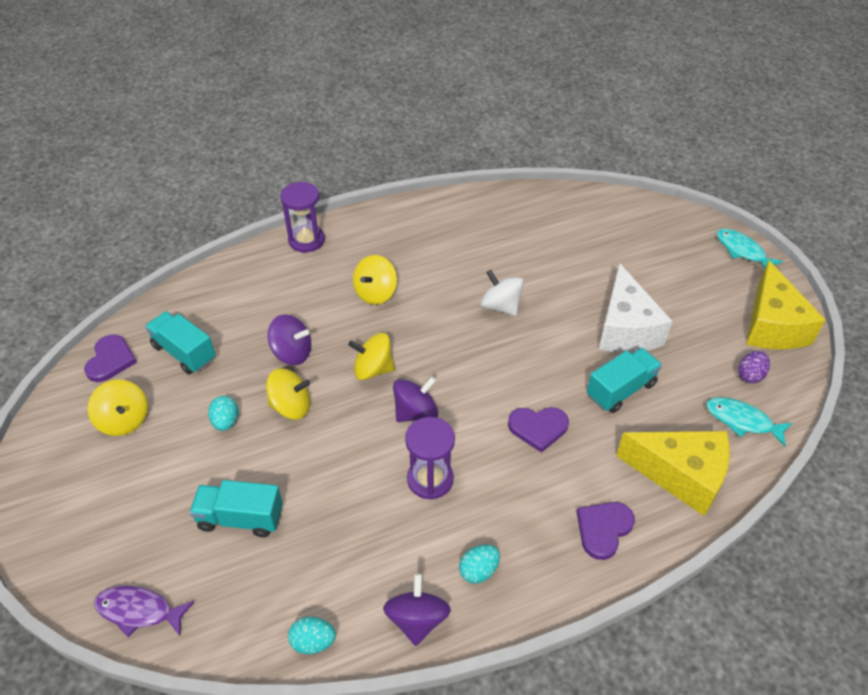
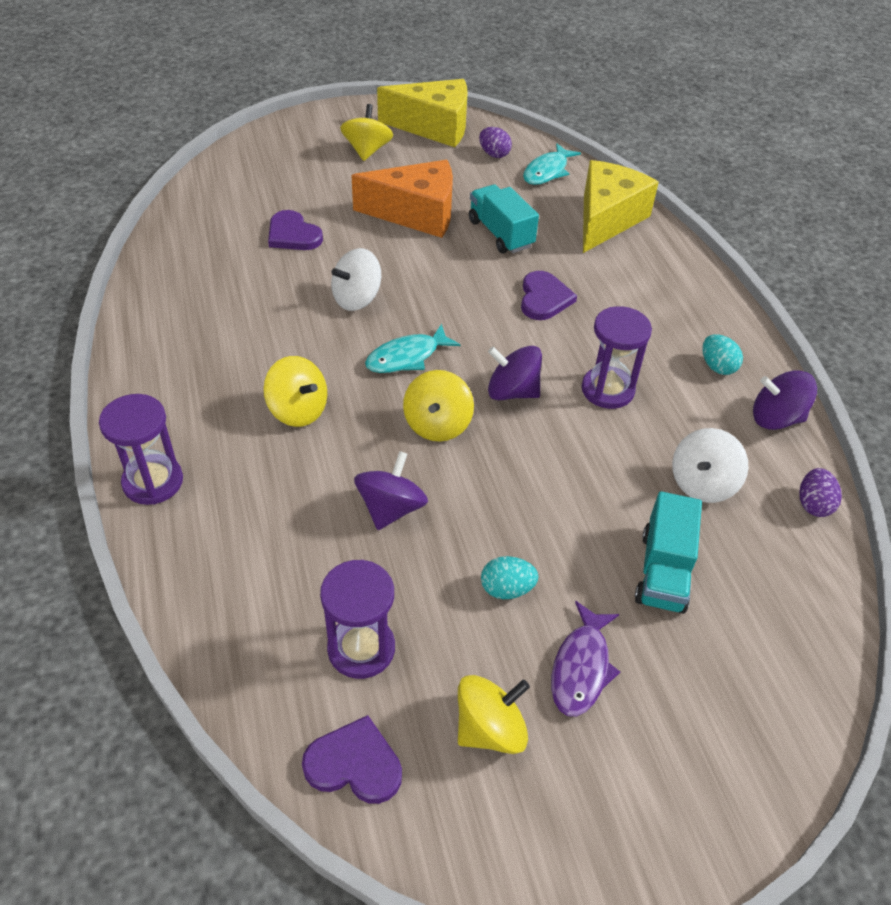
camera: 85 degrees left, 0 degrees up
(139, 611) = (801, 681): purple fish -> purple fish (581, 667)
(184, 353) = (361, 648): turquoise truck -> purple hourglass
(291, 407) = (488, 513): yellow spinning top -> yellow spinning top (367, 150)
(313, 642) = (813, 504): turquoise egg -> purple egg
(330, 550) = (702, 483): none -> white spinning top
(415, 412) = (512, 391): purple spinning top -> purple spinning top turned 45 degrees counterclockwise
(603, 529) = (666, 277): purple heart -> purple heart (293, 234)
(625, 328) = (416, 214): white cheese -> orange cheese
(742, 251) = (326, 118): turquoise fish -> turquoise fish (407, 357)

